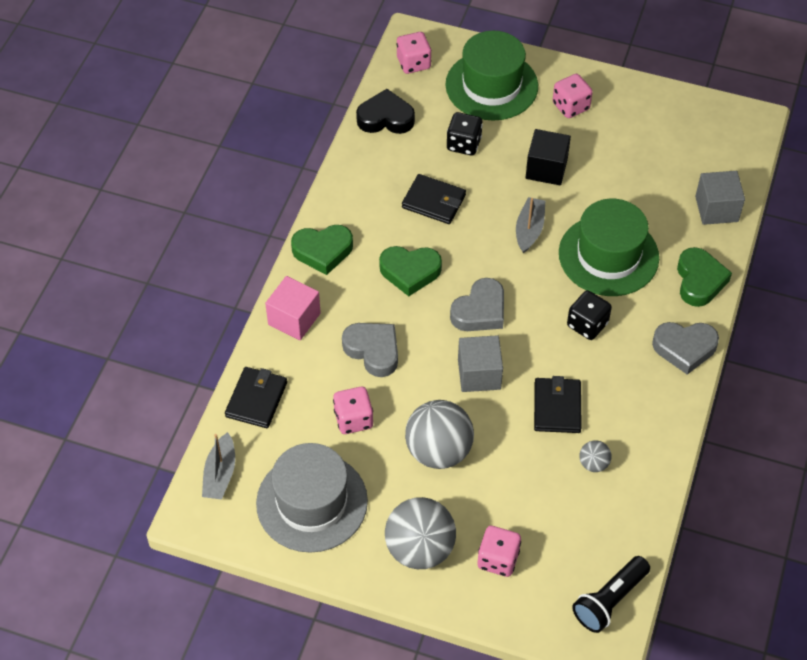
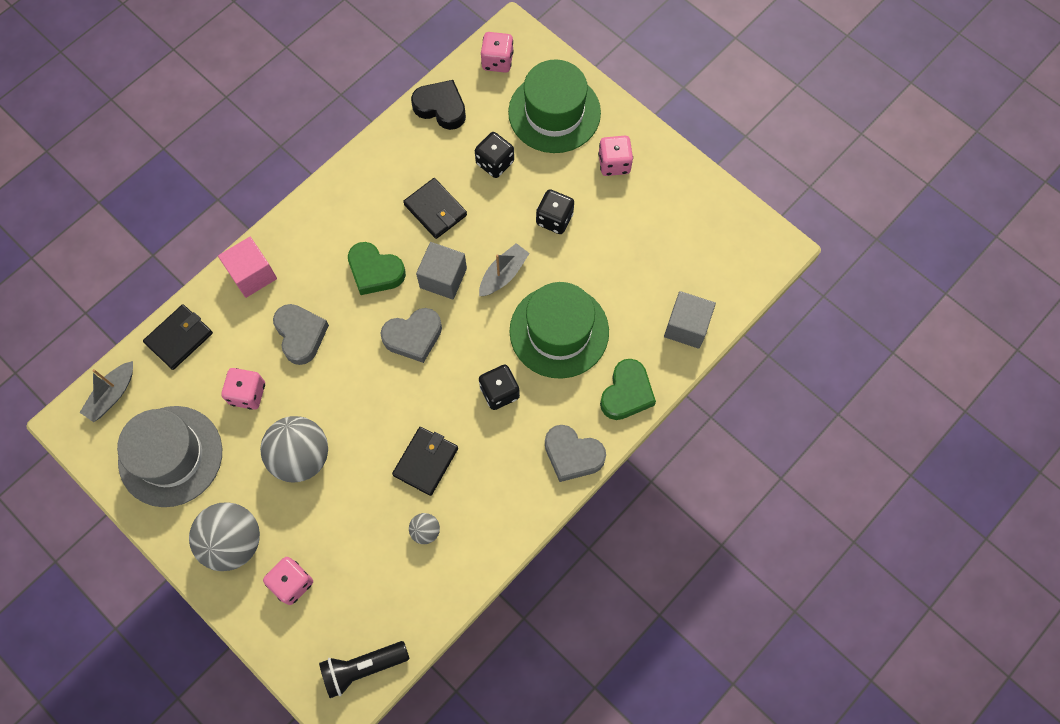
camera: 25 degrees right, 15 degrees up
(323, 251) = (312, 219): green heart -> none
(479, 374) = (377, 398): grey cube -> grey cube (443, 278)
(546, 169) = (554, 219): black cube -> black dice

